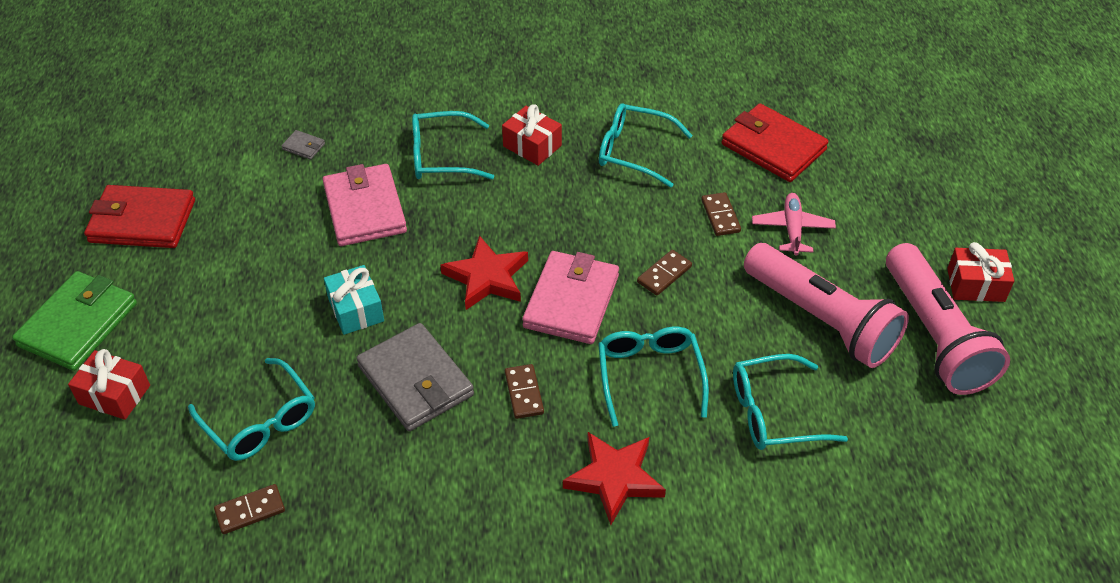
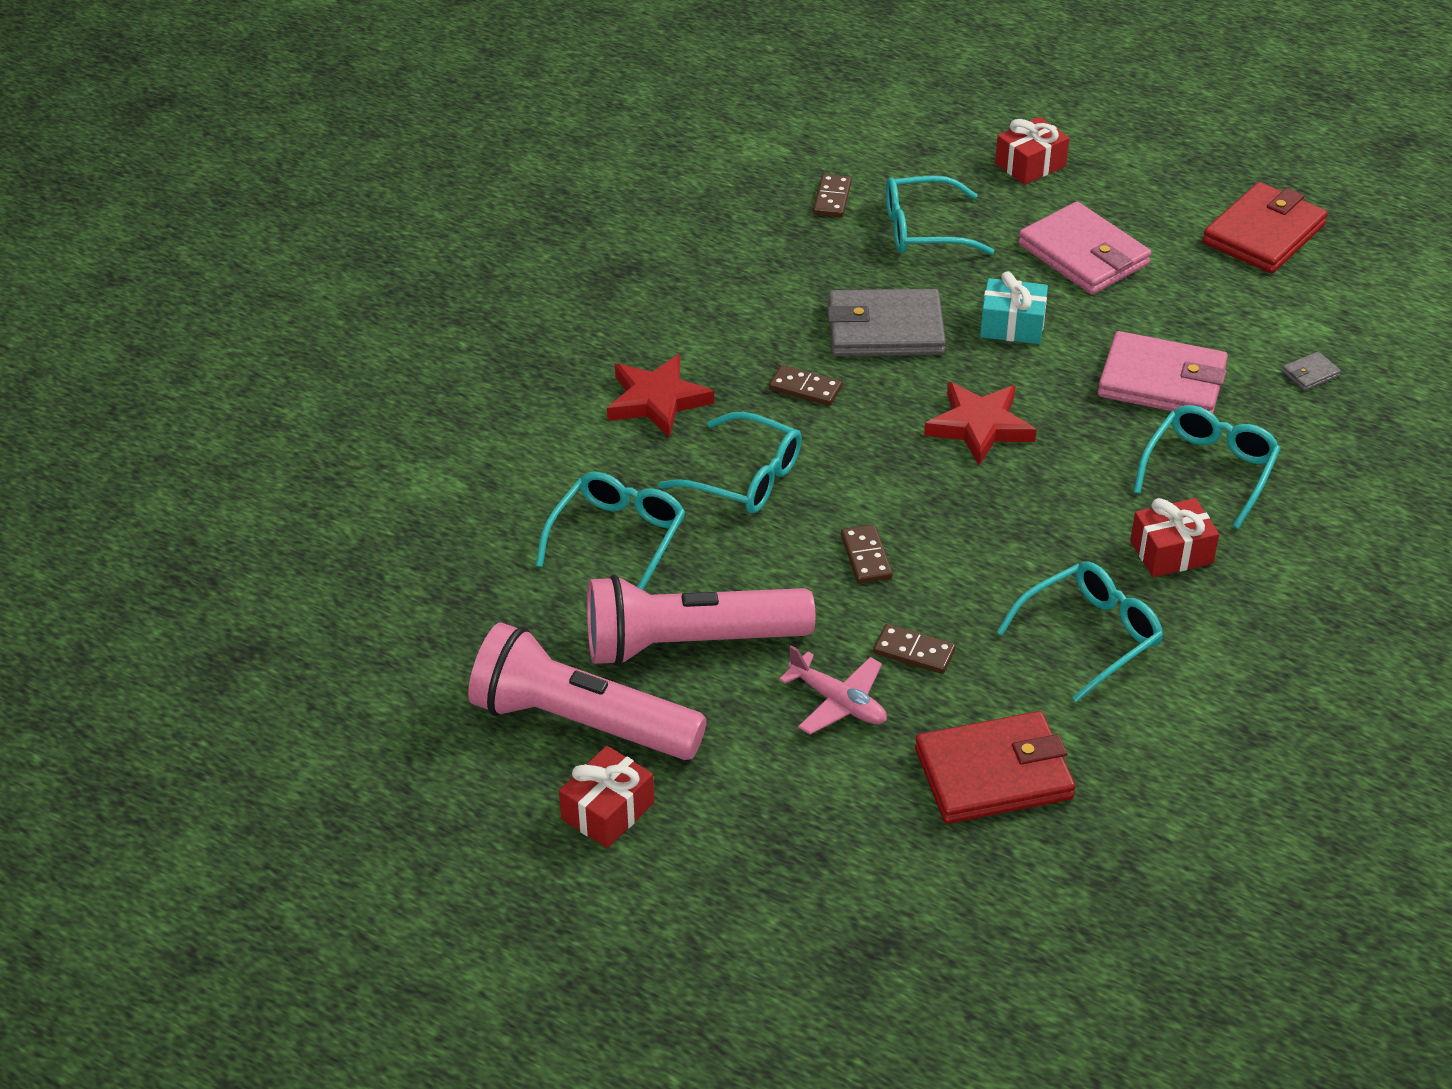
camera: 125 degrees right, 5 degrees down
(78, 324) = (1140, 165): green wallet -> none
(571, 301) = (891, 470): pink wallet -> pink wallet (1083, 254)

